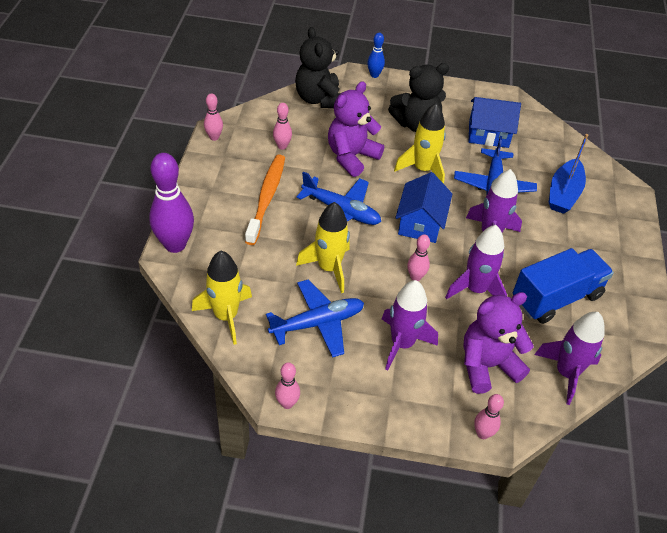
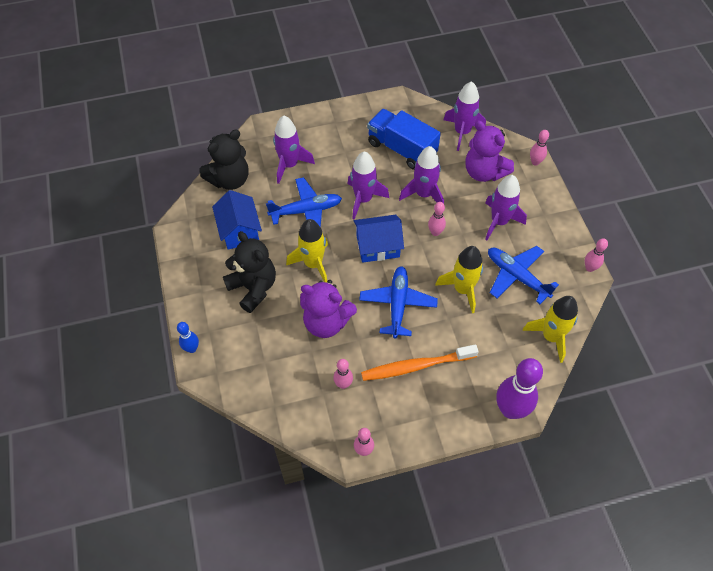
camera: 110 degrees left, 10 degrees up
(319, 99) = (256, 382): black teddy bear -> black teddy bear (229, 179)
(564, 194) = (289, 165): blue boat -> purple rocket

